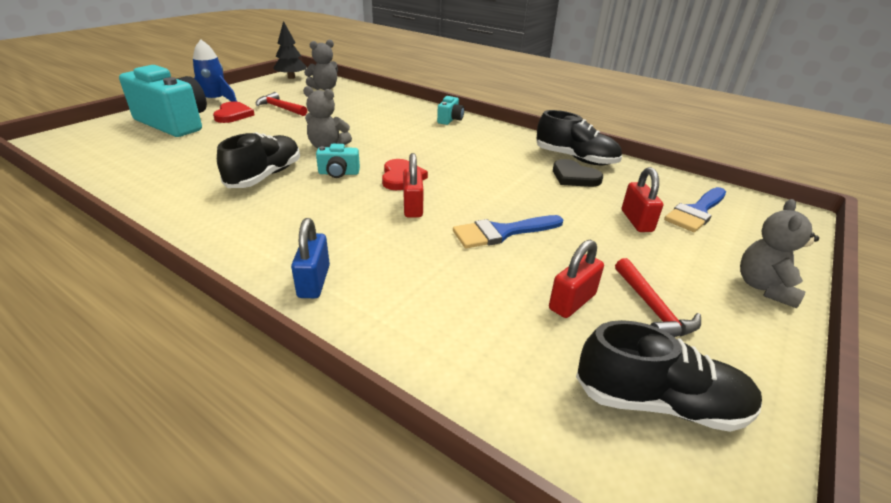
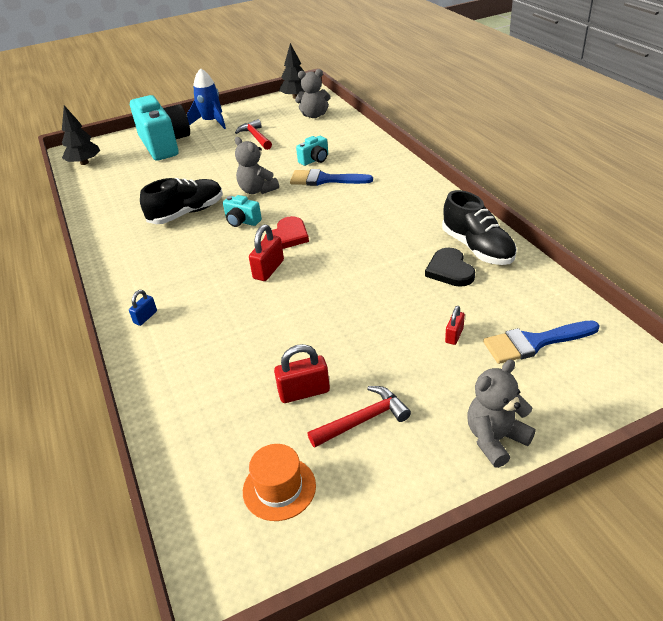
camera: 35 degrees right, 5 degrees up
(72, 150) = (84, 163): none -> black tree
(233, 115) = (213, 140): red heart -> none
(314, 281) = (145, 317): blue padlock -> blue padlock, size x0.61
(450, 120) = (397, 174): turquoise camera -> turquoise camera (315, 160)
(502, 232) = (315, 313): blue brush -> blue brush (324, 180)
(636, 221) = (454, 335): red padlock -> red padlock, size x0.61
(652, 308) = (363, 420): red hammer -> red hammer turned 135 degrees counterclockwise
(659, 403) = (279, 488): black shoe -> orange hat

